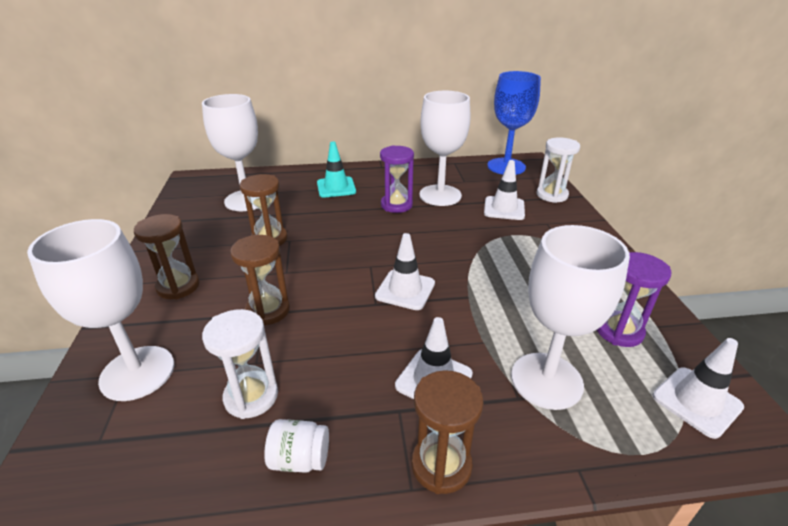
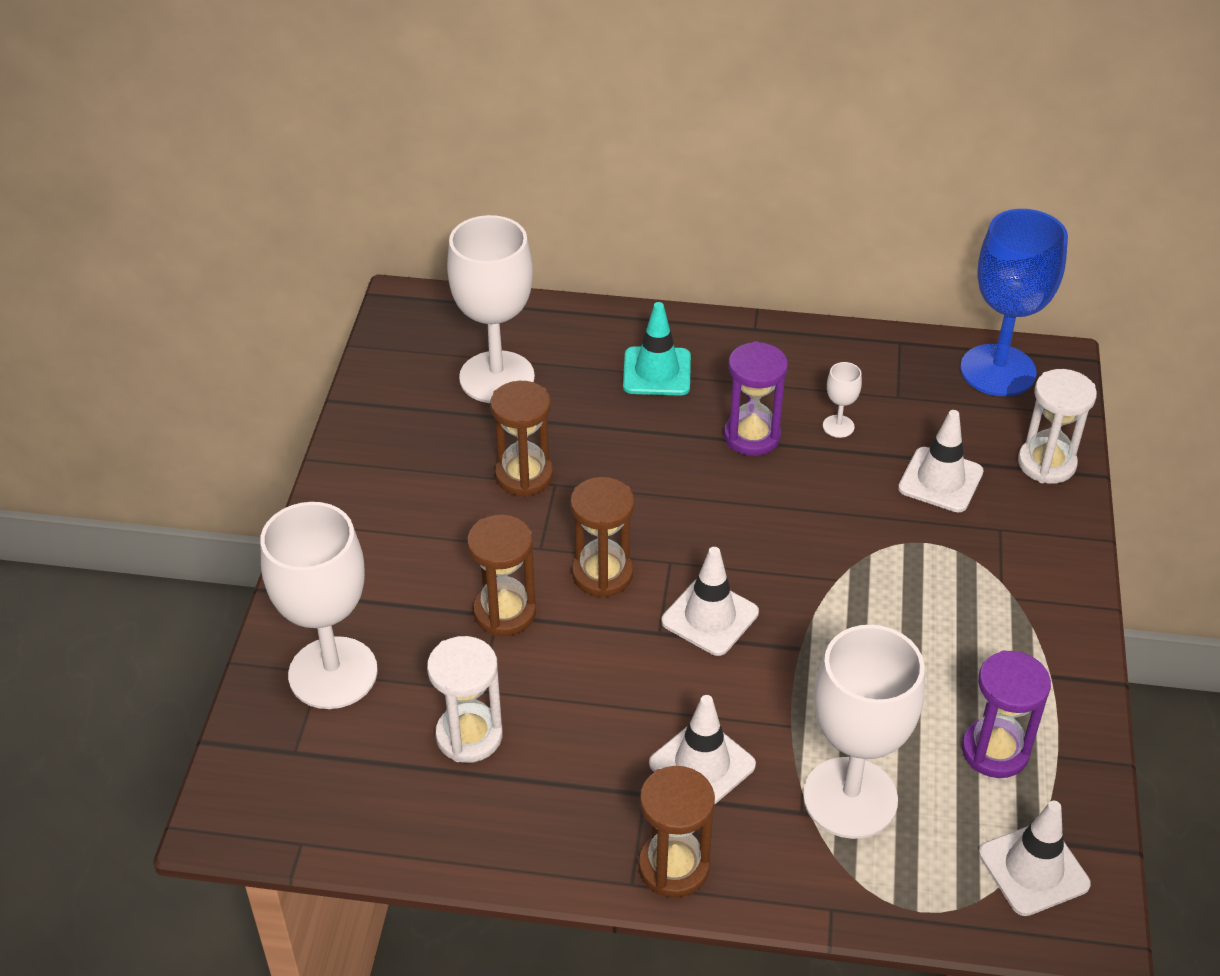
camera: 15 degrees right, 10 degrees up
(178, 286) = (383, 544): brown hourglass -> brown hourglass (602, 574)
(300, 459) = (515, 823): white jar -> none
(440, 195) = (838, 426): white goblet -> white goblet, size x0.41

